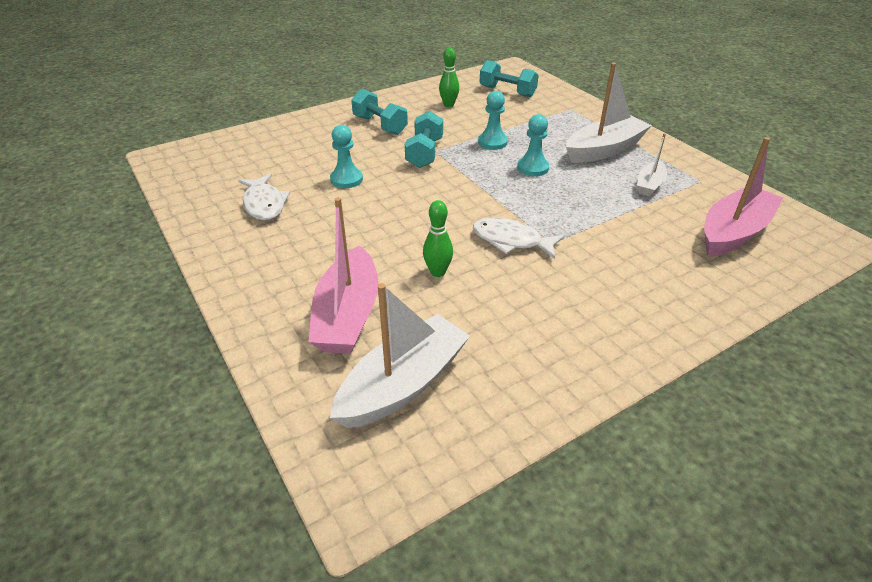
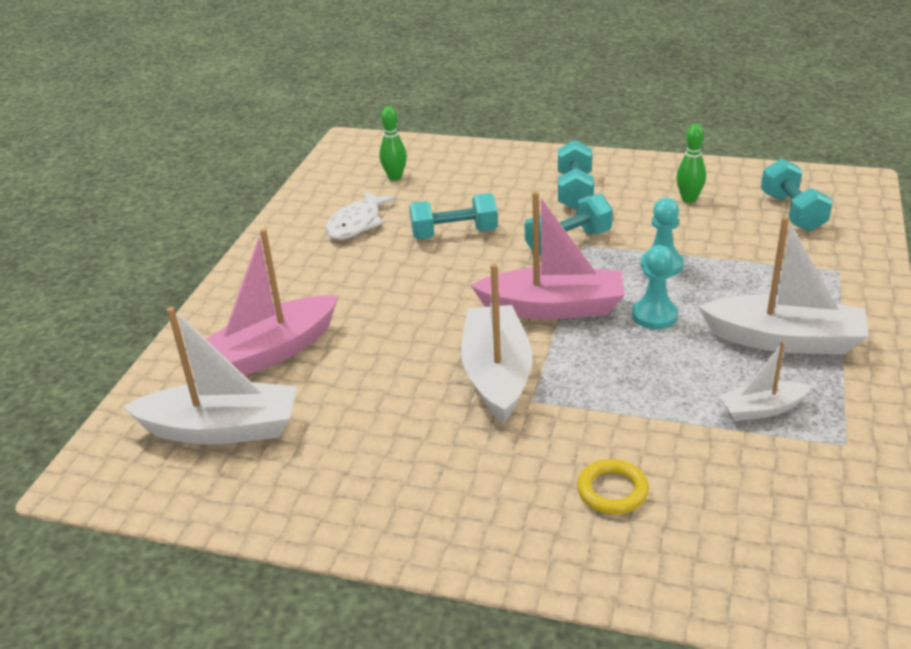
camera: 50 degrees right, 5 degrees down
(346, 179) = (454, 234): turquoise pawn -> turquoise dumbbell
(437, 272) = (387, 362): green bowling pin -> green bowling pin (395, 177)
(511, 241) = (496, 374): white fish -> white boat
(663, 260) = (612, 491): none -> yellow ring
(733, 232) = (760, 522): pink boat -> pink boat (553, 308)

